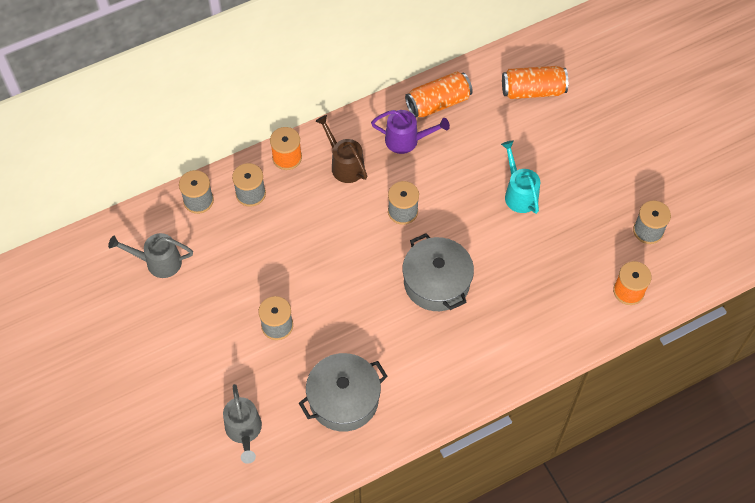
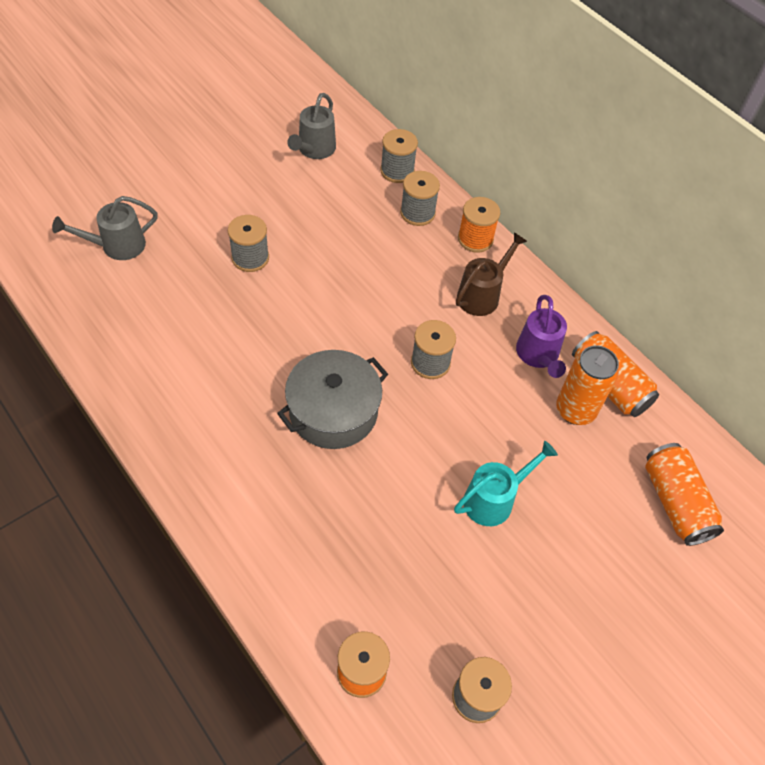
camera: 75 degrees right, 5 degrees down
(158, 262) = (314, 150): grey watering can -> grey watering can turned 150 degrees counterclockwise
(344, 399) = (160, 331): grey pot -> none
(456, 129) = (575, 410): none -> orange can

